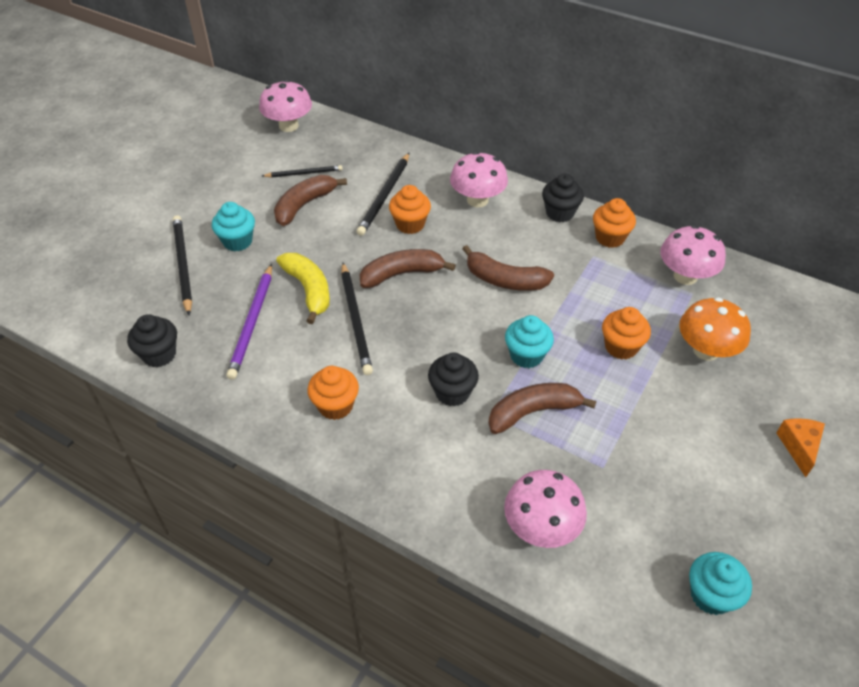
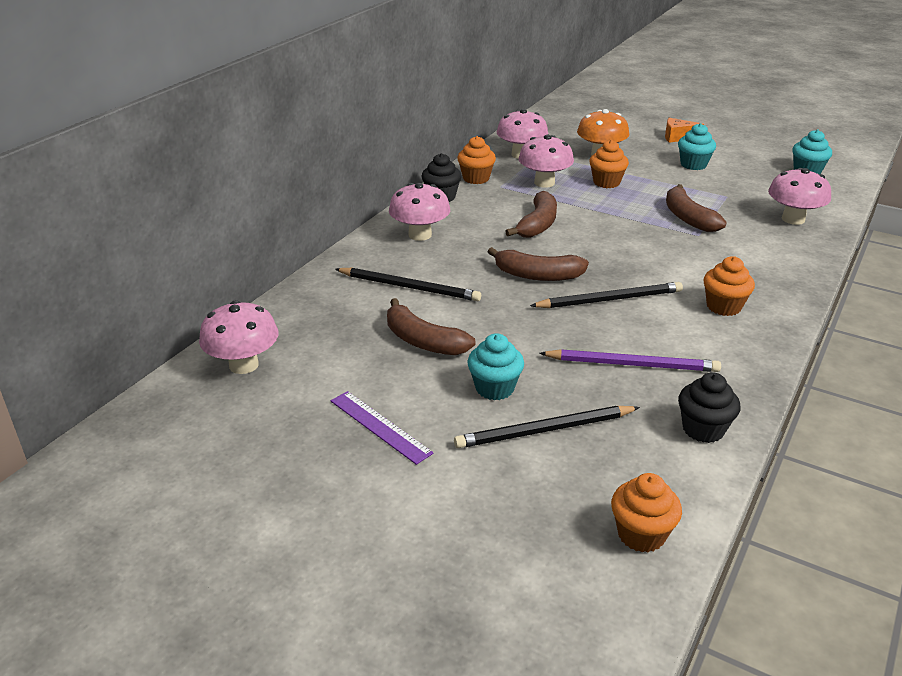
camera: 90 degrees left, 15 degrees down
(208, 187) = (379, 426): none -> purple ruler
(304, 173) = (358, 345): black pencil -> none
(309, 290) = (572, 330): yellow banana -> none
(401, 274) = (537, 275): brown banana -> brown banana turned 60 degrees counterclockwise
(410, 224) = (459, 271): orange cupcake -> orange cupcake (641, 534)
(452, 392) = (682, 250): black cupcake -> none
(526, 355) = (628, 218): turquoise cupcake -> turquoise cupcake (693, 165)
(609, 291) = (544, 183): none -> pink mushroom

